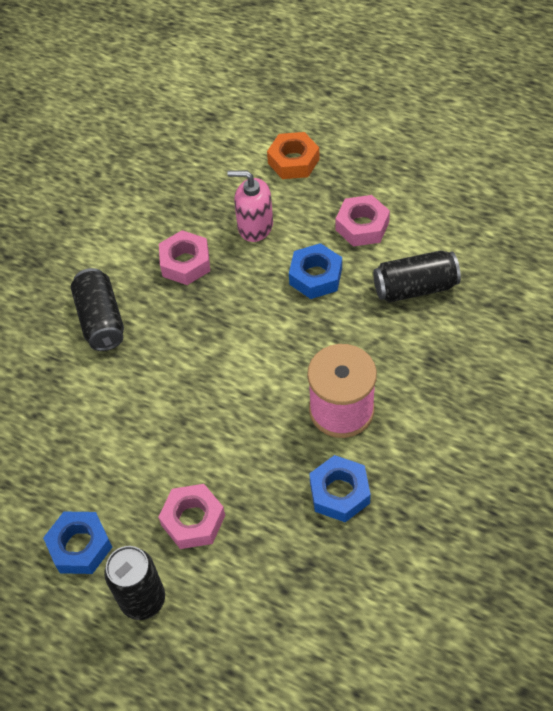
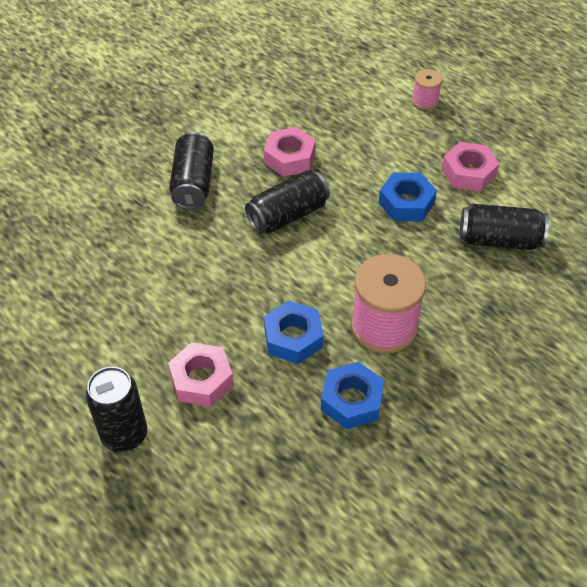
camera: 15 degrees right, 5 degrees down
(80, 546) = (89, 368): blue nut -> blue nut (293, 337)
(207, 325) = (287, 215): none -> black can
(255, 226) = (366, 145): pink soap dispenser -> none
(293, 161) = (425, 101): orange nut -> pink spool

